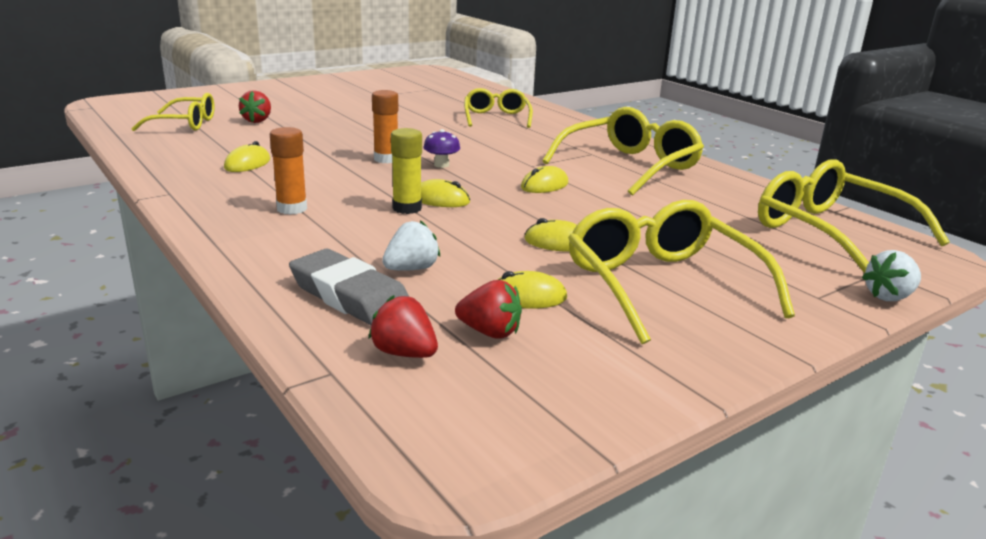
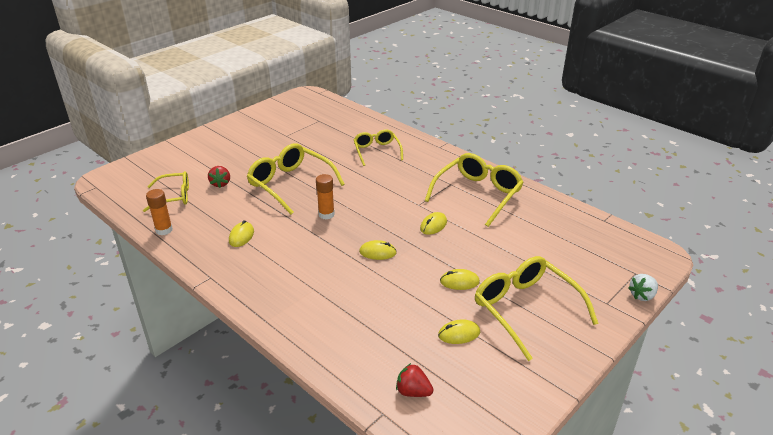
camera: 10 degrees left, 10 degrees up
(292, 209) = (294, 279): orange glue stick -> orange glue stick (164, 230)
(350, 296) = (365, 353): grey eraser -> none
(407, 208) = (361, 265): yellow glue stick -> none
(411, 269) = (388, 322): white strawberry -> none
(441, 165) = (363, 214): purple mushroom -> none
(490, 332) = (450, 366): red strawberry -> none
(830, 232) = (604, 242): yellow glasses -> yellow glasses (290, 184)

